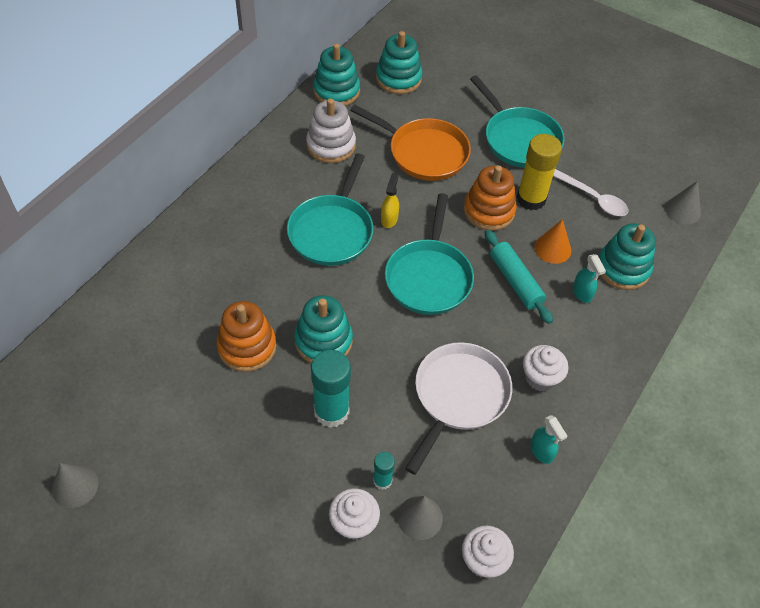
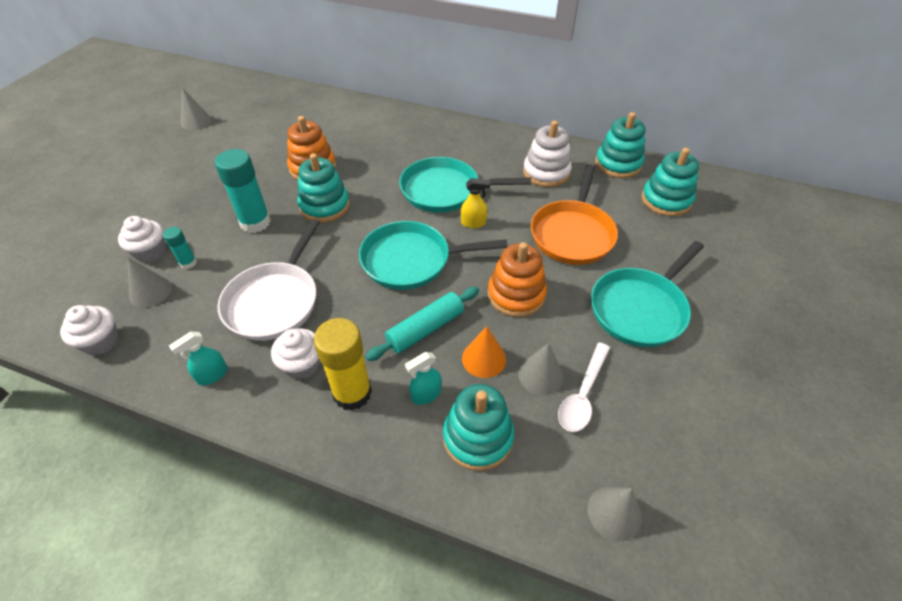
camera: 80 degrees right, 5 degrees down
(458, 396) = (274, 301): white pan -> white pan turned 90 degrees clockwise
(531, 199) = (551, 330): yellow glue stick -> yellow glue stick (352, 393)
(573, 217) = (540, 375): none -> grey cone

